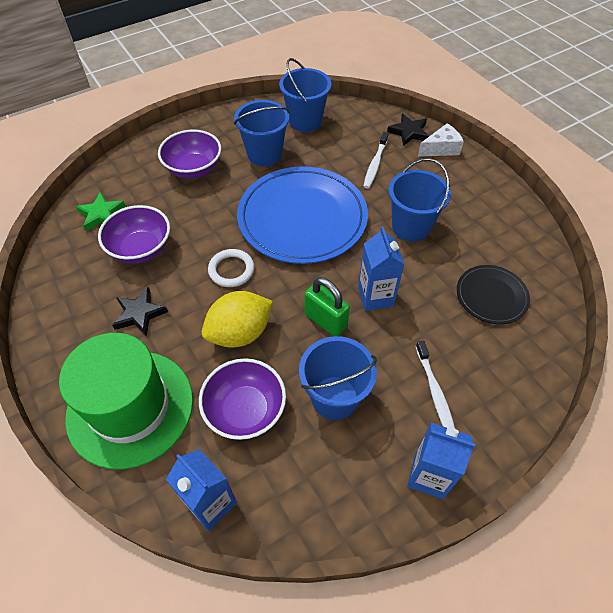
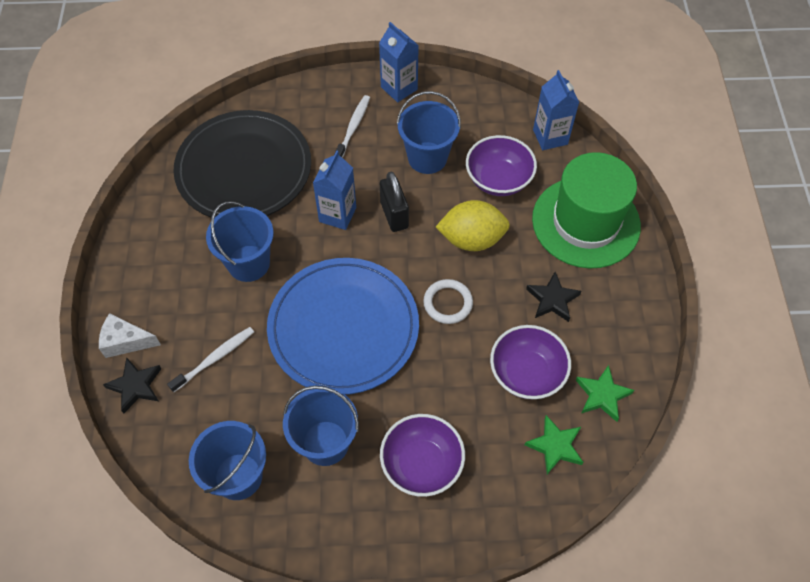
camera: 150 degrees left, 5 degrees up
(72, 260) = (602, 395): none -> green star
(325, 321) = (394, 215): green padlock -> black padlock
(491, 296) = (244, 169): black plate -> black plate, size x2.00

